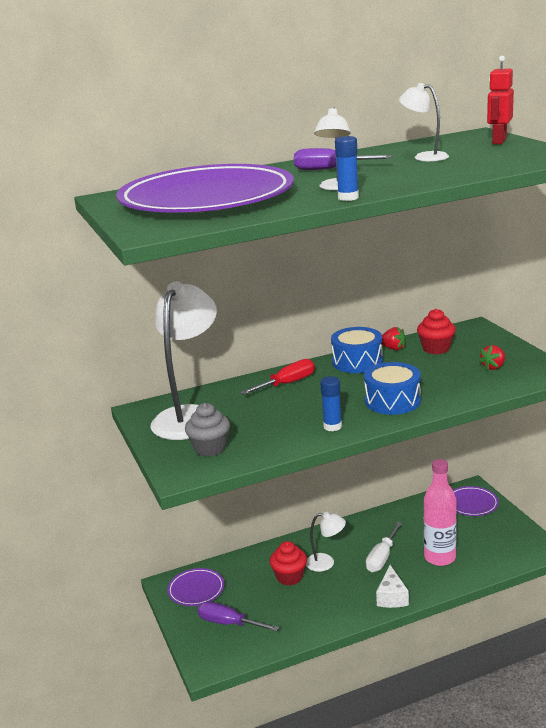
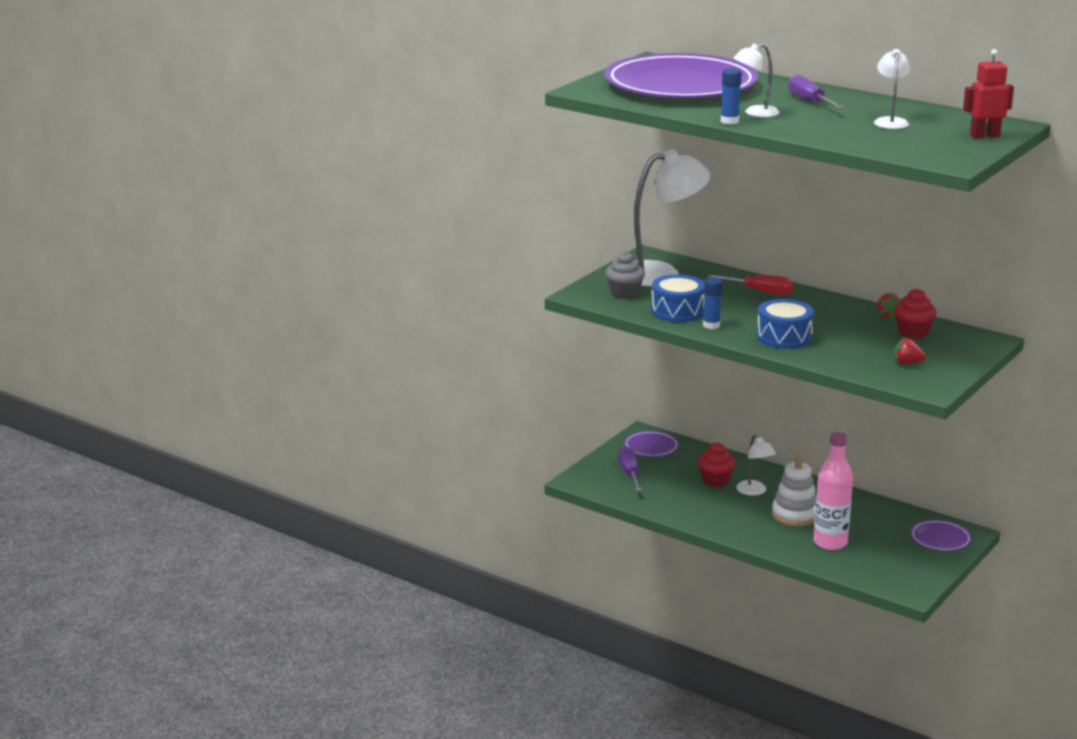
camera: 55 degrees right, 0 degrees up
(357, 362) = (839, 307): blue drum -> blue drum (677, 311)
(382, 557) = (795, 515): white screwdriver -> white stacking toy
(392, 597) = (746, 534): white cheese -> none

